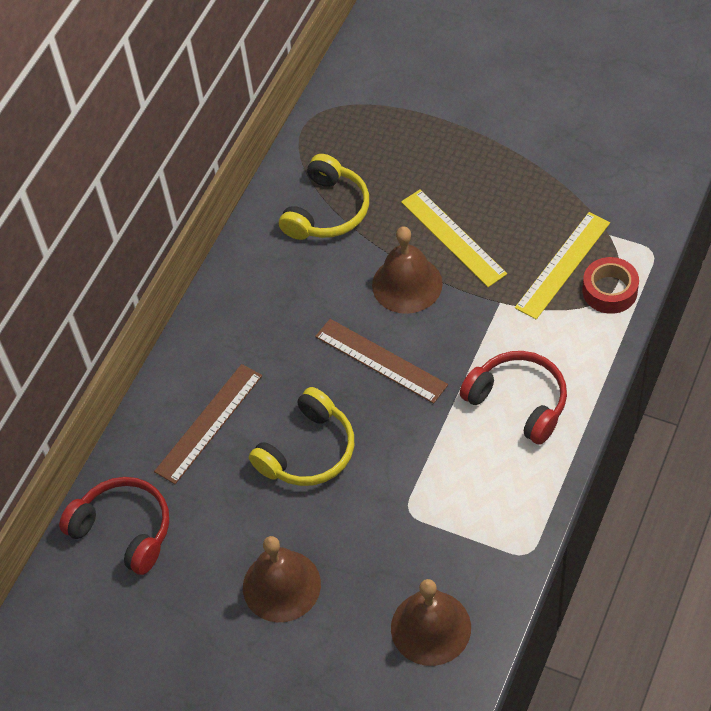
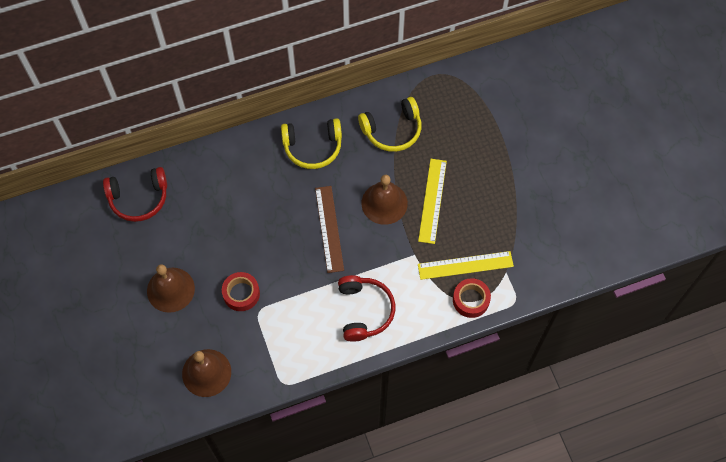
camera: 40 degrees right, 10 degrees up
(124, 530) = (139, 198): red headphones -> red headphones turned 90 degrees clockwise
(209, 423) = (225, 184): brown ruler -> none
(308, 451) = (250, 240): yellow headphones -> yellow headphones (312, 147)
(367, 512) = (241, 294): none -> red tape

